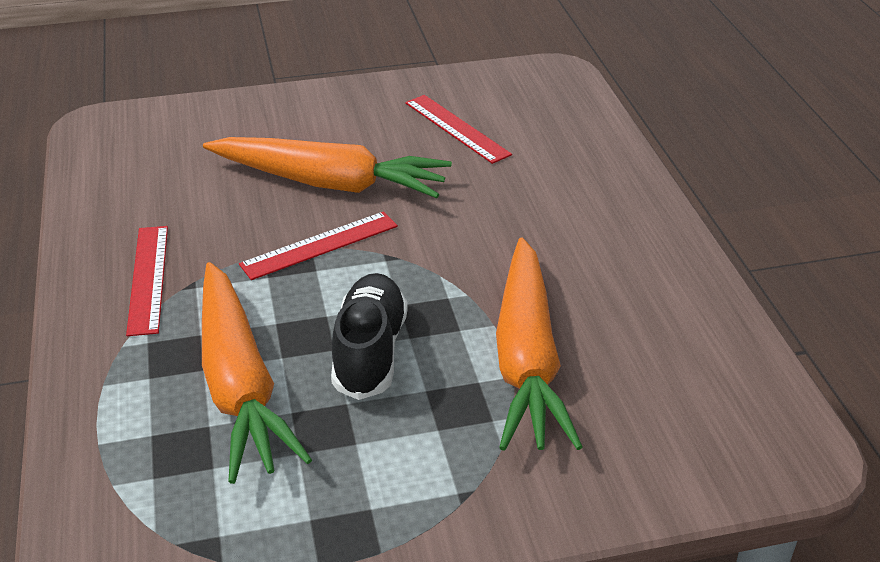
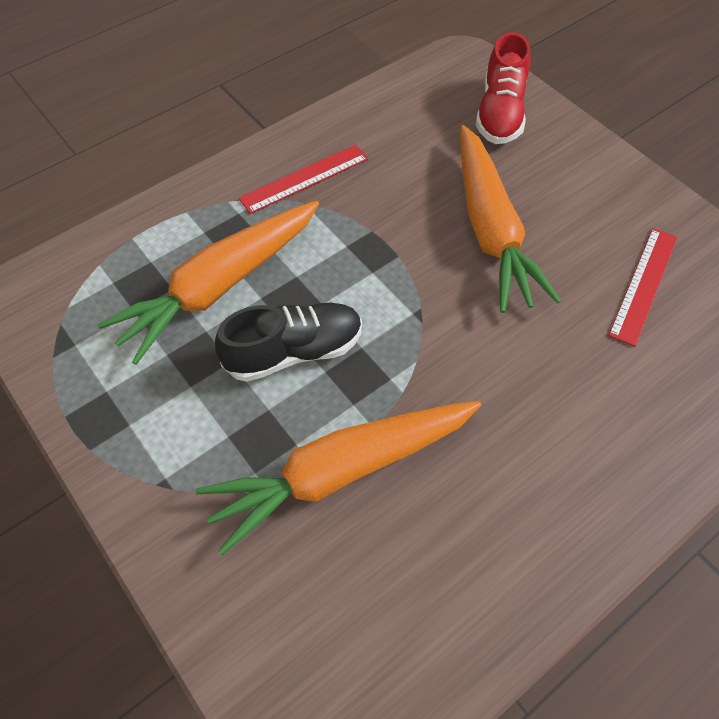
camera: 65 degrees right, 20 degrees up
(196, 129) = (500, 113): none -> red shoe
(319, 245) = (404, 260): red ruler -> none

